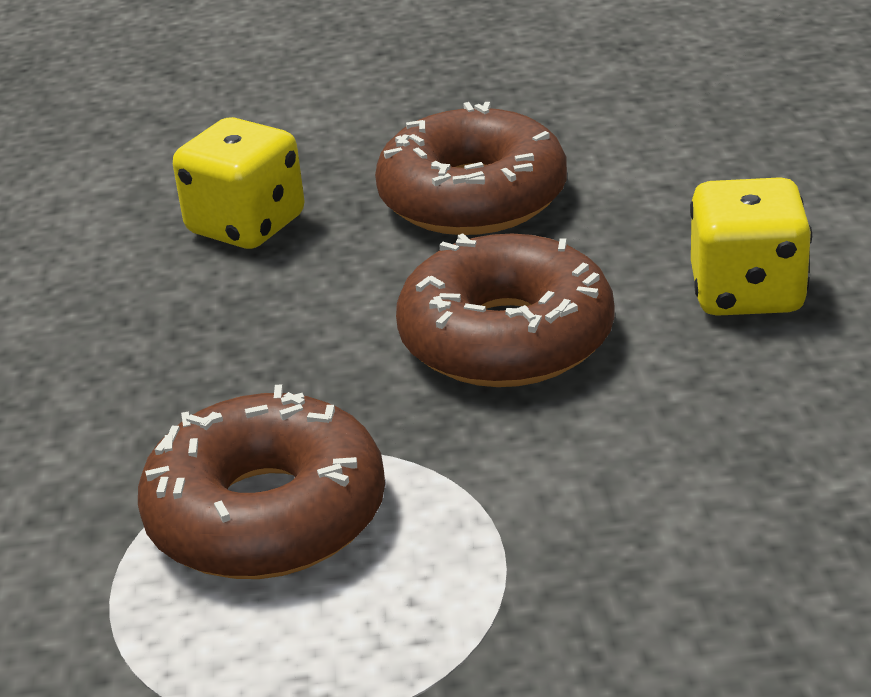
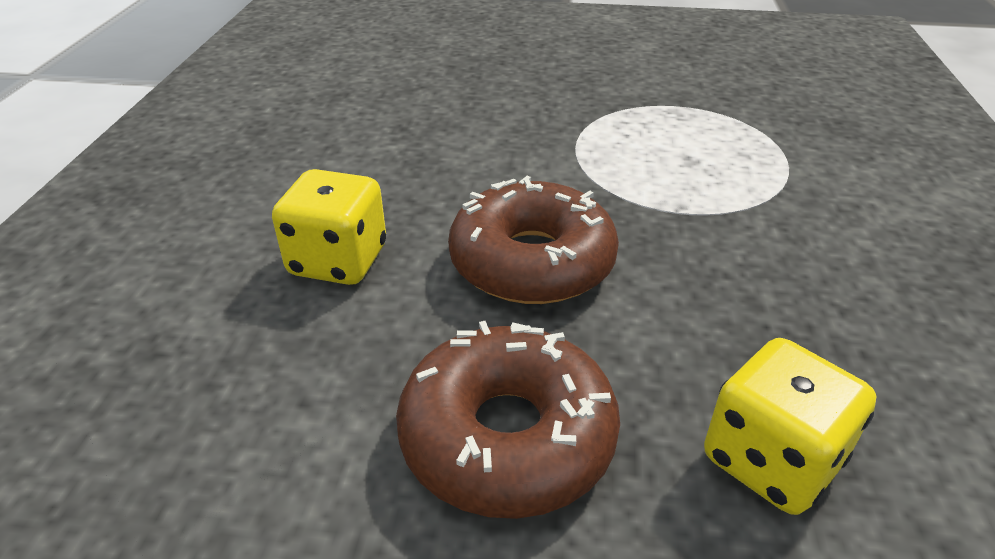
camera: 170 degrees left, 5 degrees up
(267, 515) = (706, 181): brown donut -> none

